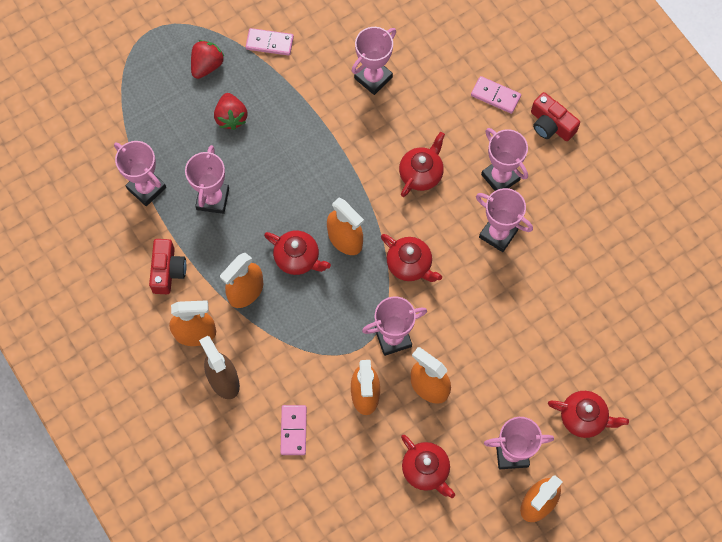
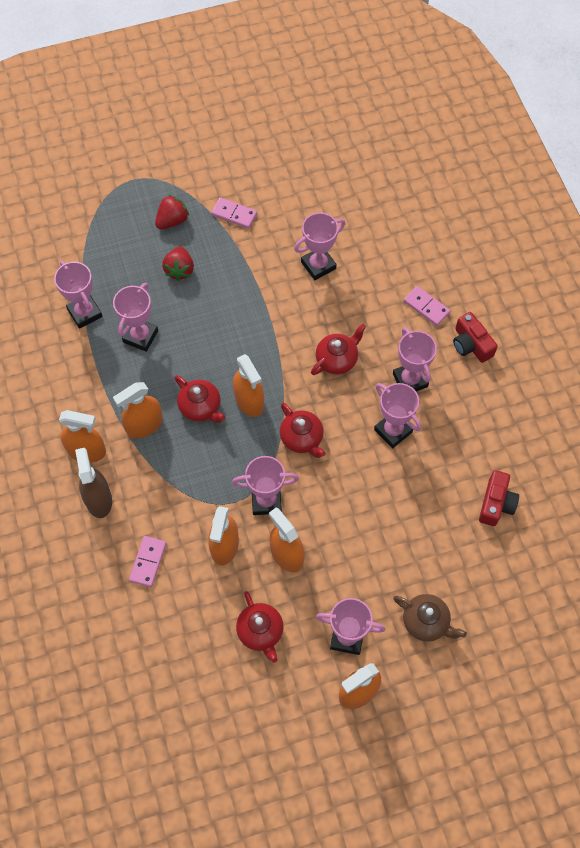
camera: 15 degrees right, 5 degrees down
(167, 271) = (80, 389): red camera -> red camera (496, 503)
(583, 418) = (426, 622): red teapot -> brown teapot

